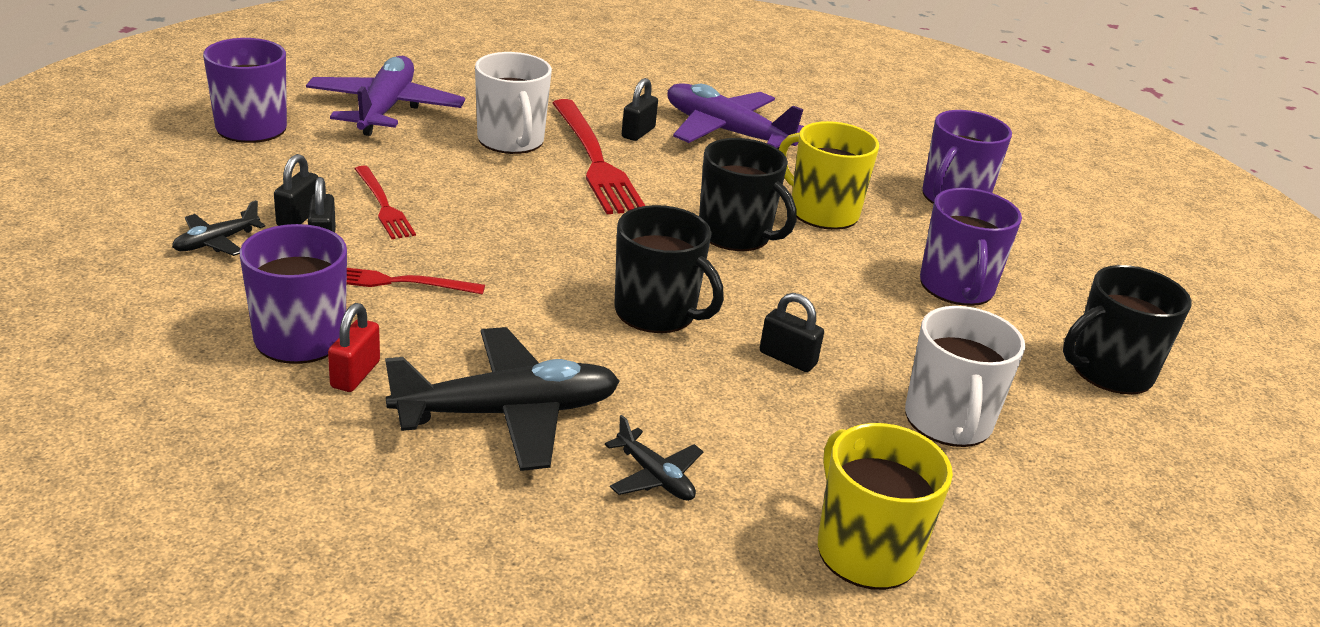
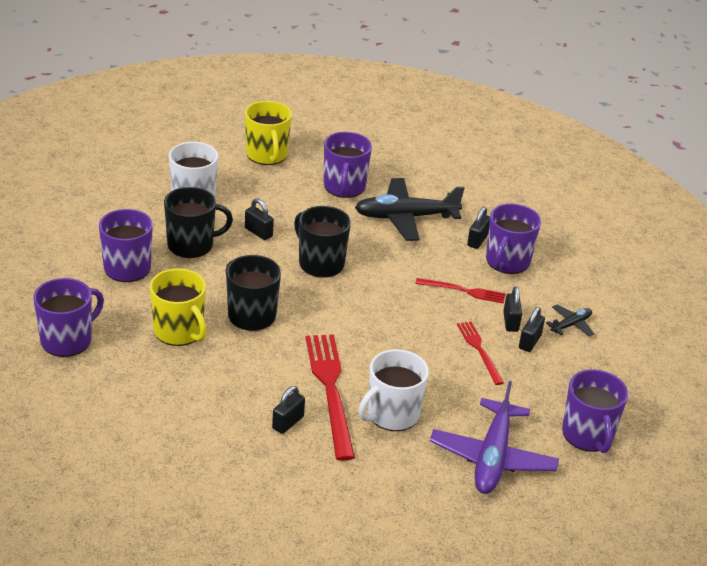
camera: 170 degrees left, 5 degrees up
(355, 374) = (477, 240): red padlock -> black padlock
(511, 141) = (392, 414): white mug -> white mug turned 120 degrees counterclockwise
(655, 476) = (344, 187): black plane -> purple mug
(725, 132) = (212, 422): purple plane -> none
(1109, 371) = (82, 212): black mug -> black mug (191, 244)

